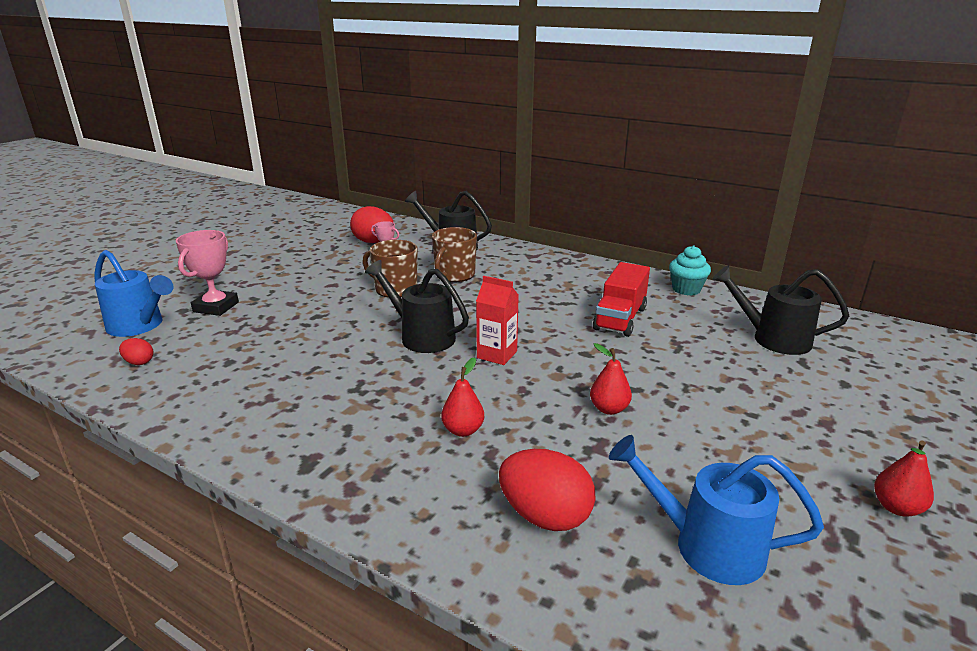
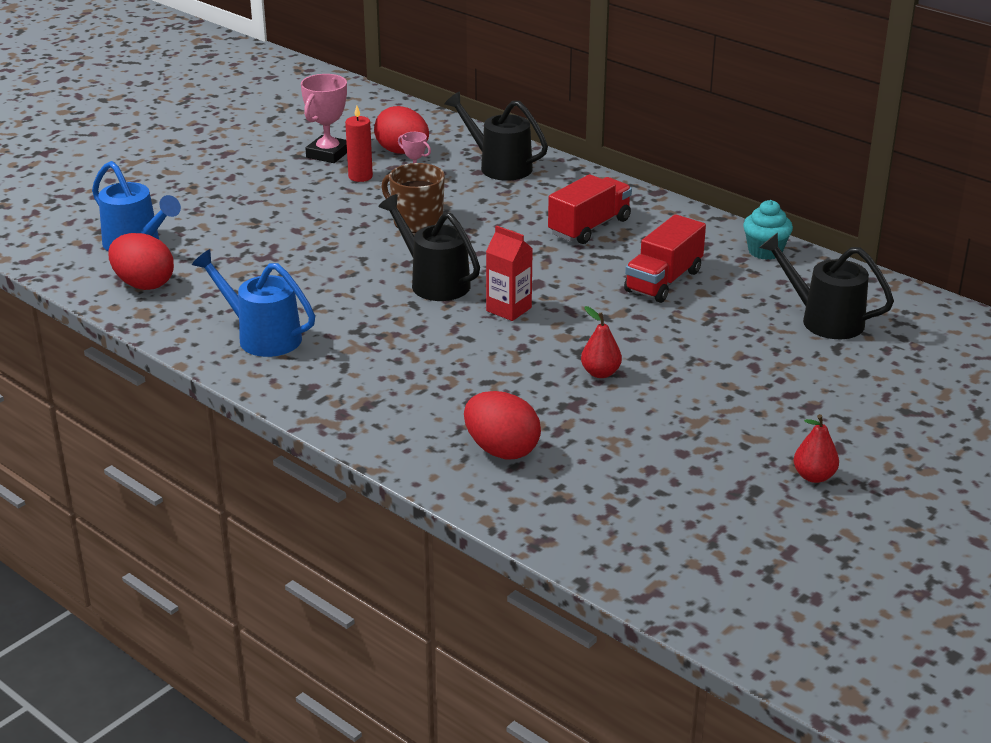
camera: 10 degrees right, 5 degrees up
(139, 362) = (143, 284): red egg -> red egg, size x2.01
(216, 307) = (214, 228): pink trophy -> pink trophy (328, 154)
(342, 260) = (360, 176): none -> red candle
(454, 275) = (491, 208): brown mug -> none
(463, 430) = (451, 378): red pear -> none
(538, 282) = (589, 227): none -> red truck
(705, 545) = (626, 483): blue watering can -> blue watering can (262, 337)

